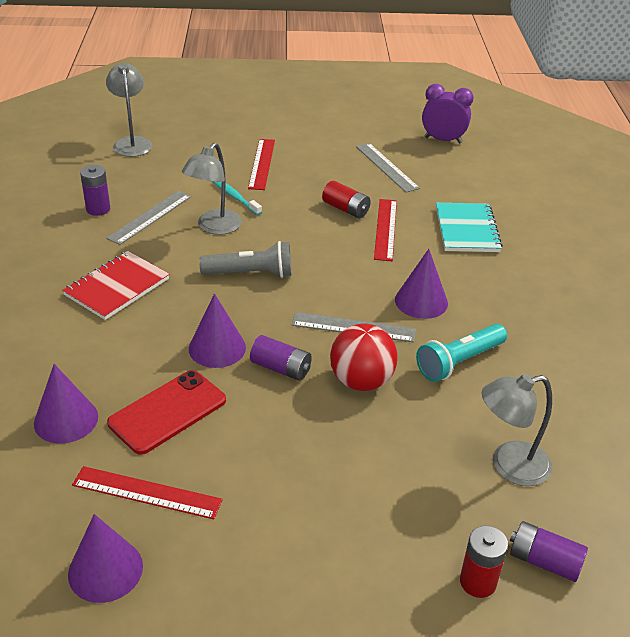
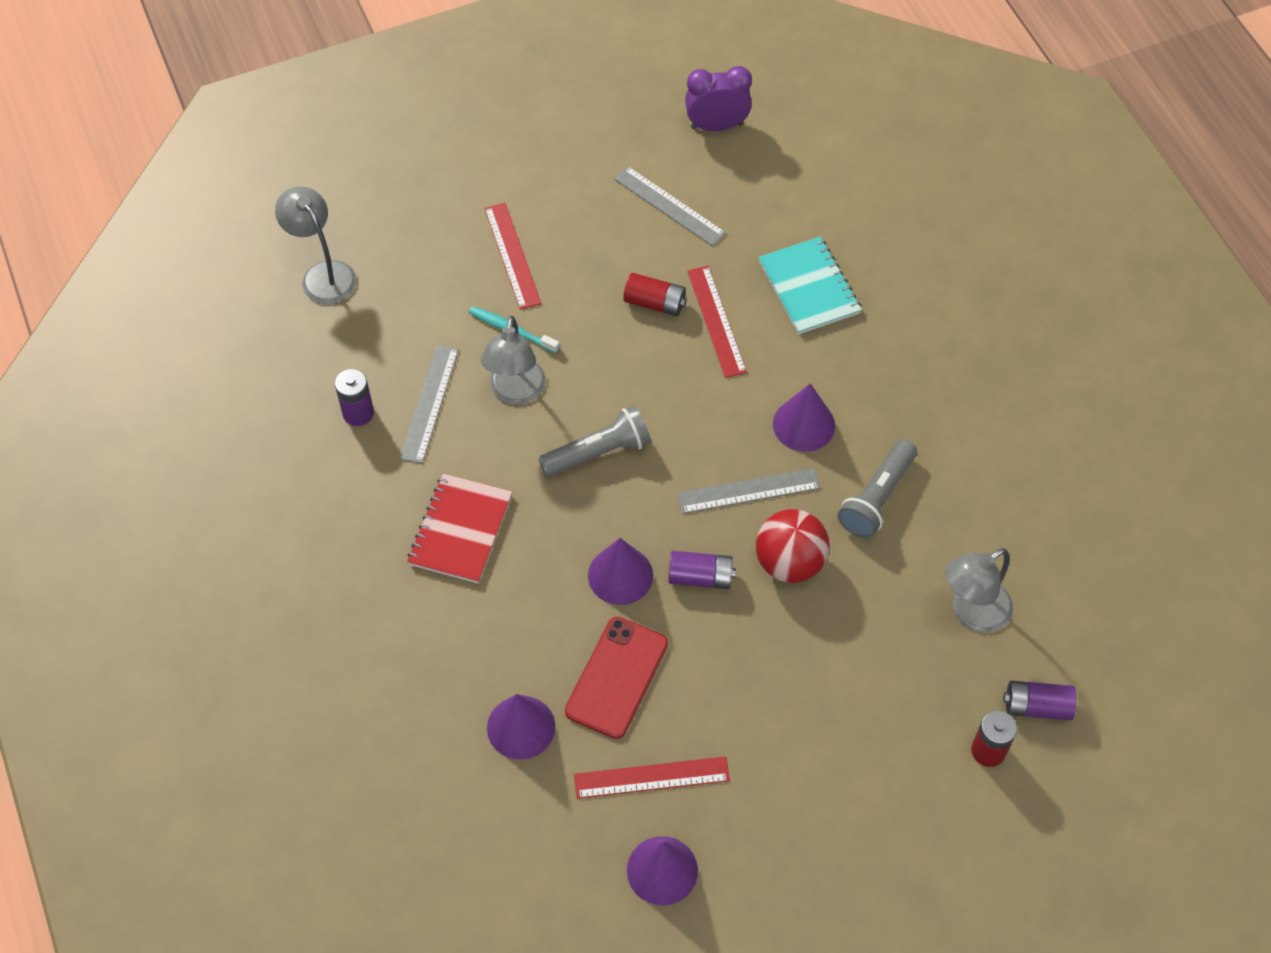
camera: 20 degrees left, 20 degrees up
(459, 362) = (877, 498): turquoise flashlight -> grey flashlight

